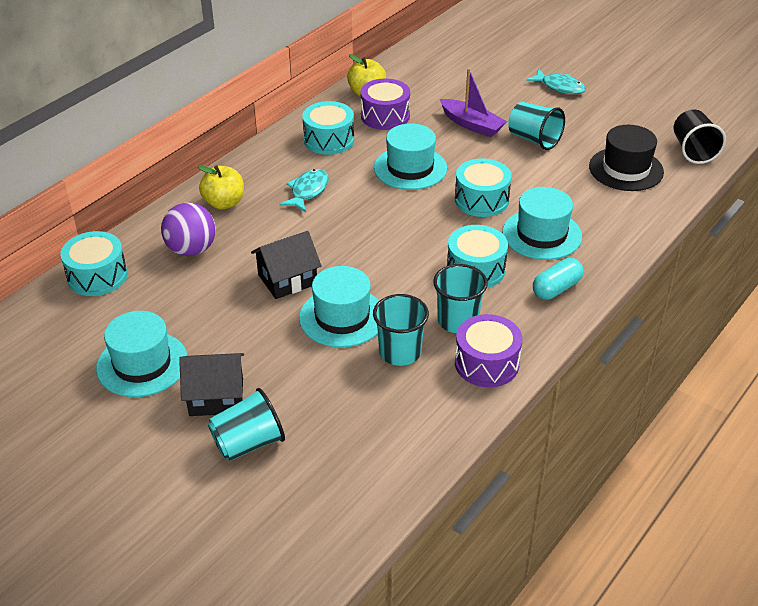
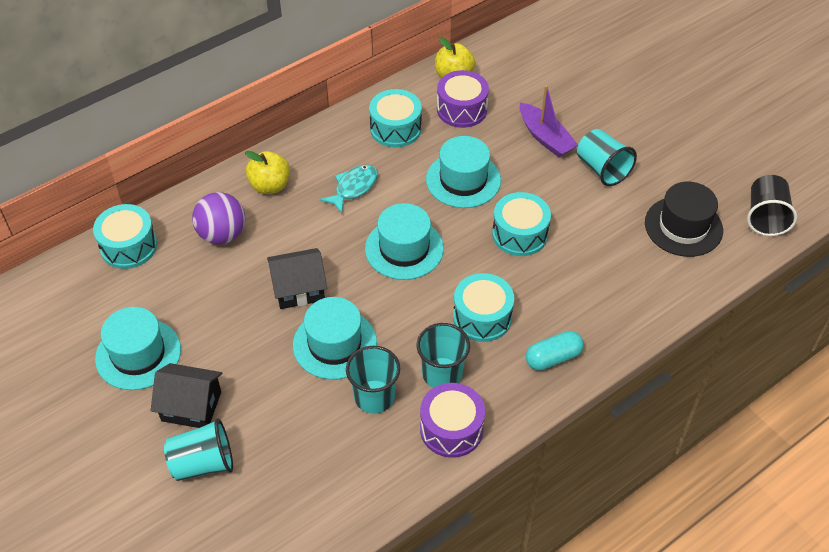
camera: 15 degrees right, 10 degrees up
(542, 234) = (564, 289): turquoise hat -> turquoise hat (404, 249)
(560, 87) = (656, 106): turquoise fish -> none

